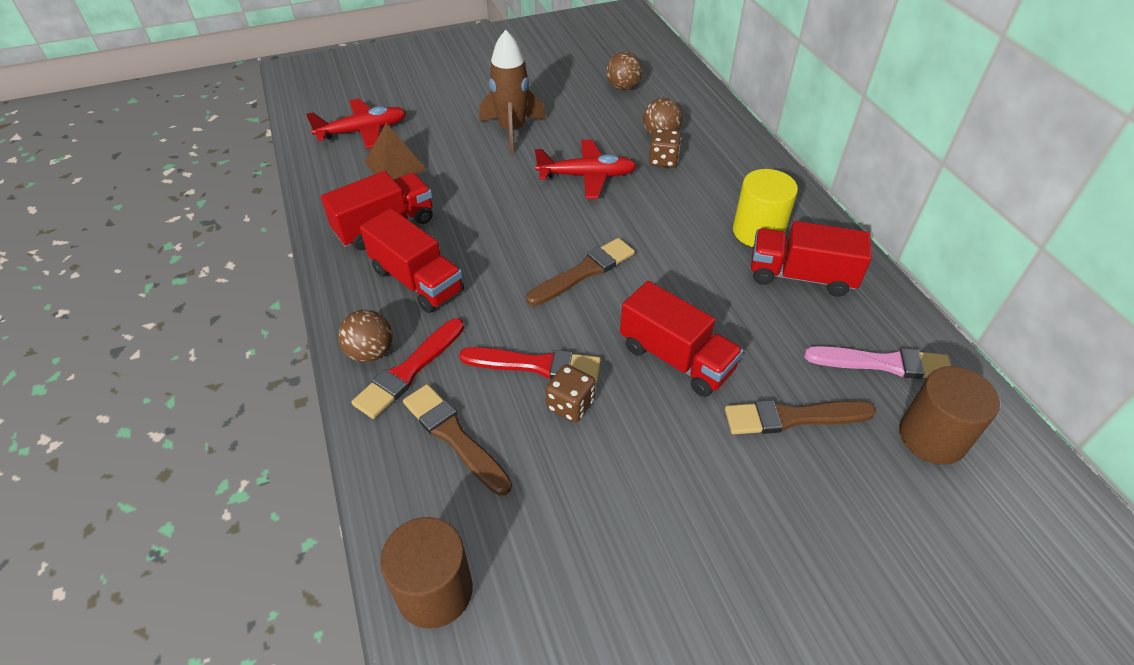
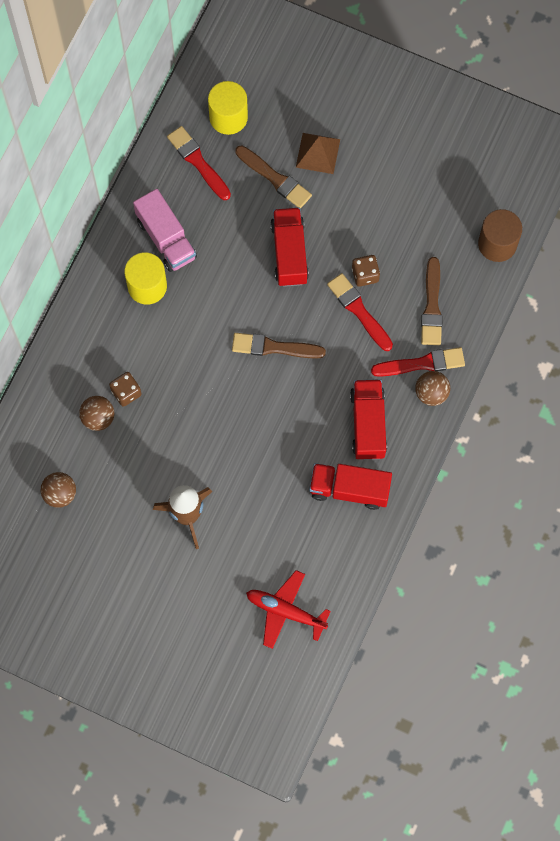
camera: 135 degrees left, 25 degrees up
(395, 165) = (295, 548): brown pyramid -> brown pyramid (317, 153)
(587, 176) = (188, 422): red plane -> none
(801, 276) = (166, 239): red truck -> pink truck
(884, 363) = (198, 162): pink brush -> red brush
(932, 437) = (228, 117): brown cylinder -> yellow cylinder

